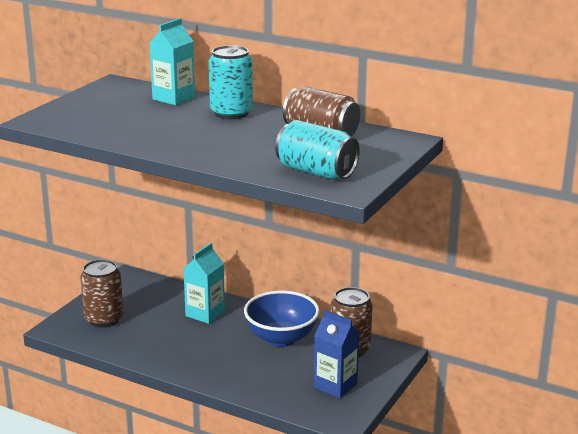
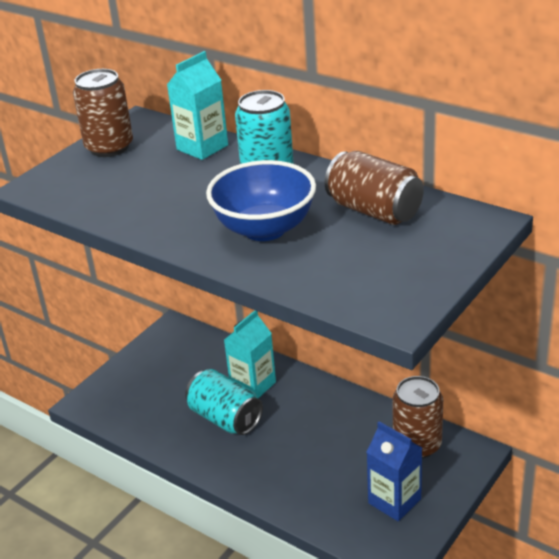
camera: 10 degrees right, 10 degrees up
(104, 319) = (138, 390): brown can -> brown can (109, 147)
(281, 338) = (337, 425): blue bowl -> blue bowl (264, 229)
(316, 172) = (358, 283): turquoise can -> turquoise can (225, 418)

